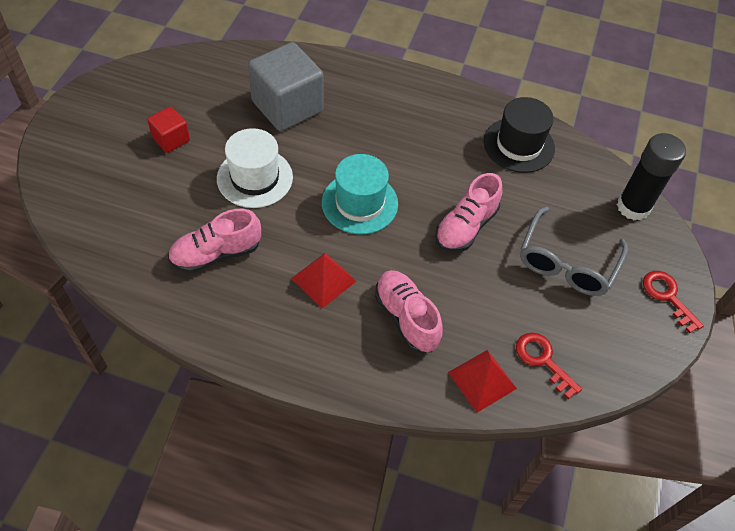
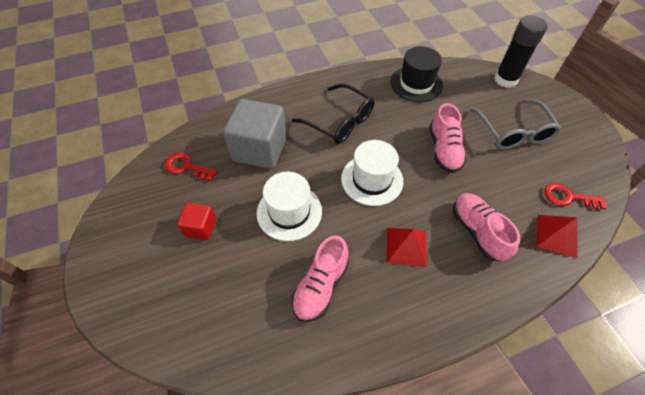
camera: 35 degrees left, 0 degrees up
(359, 203) = (372, 179): turquoise hat -> white hat
(391, 130) = (339, 121): none -> black glasses
(406, 318) = (477, 231): pink shoe -> pink shoe turned 45 degrees clockwise
(667, 297) = (574, 115): red key -> red key (187, 167)

